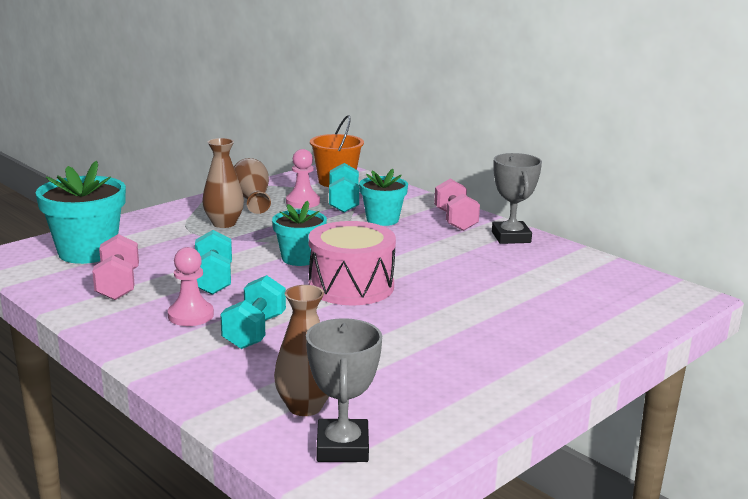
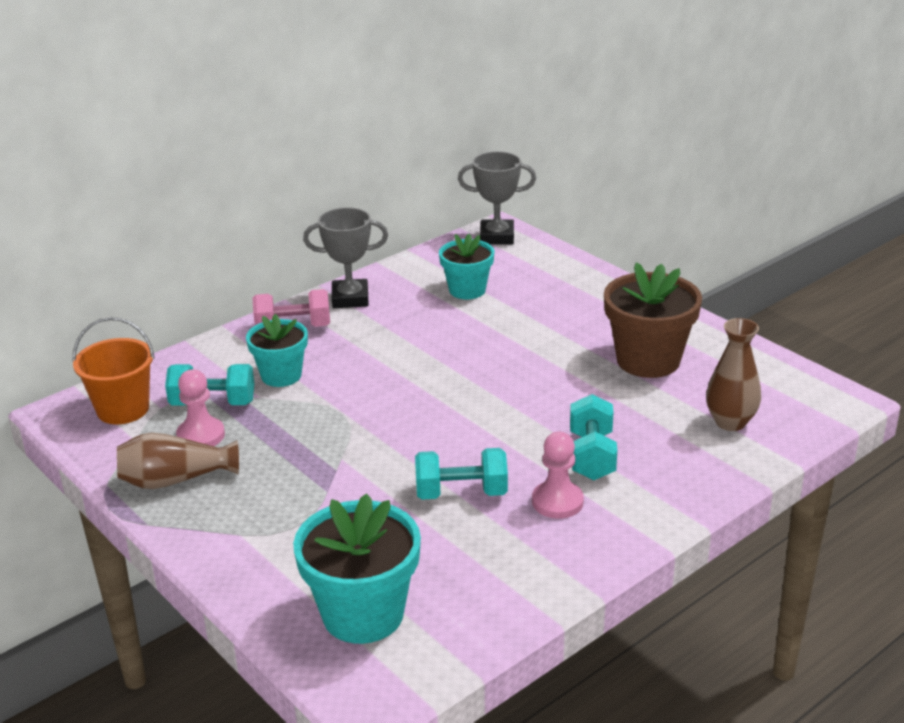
camera: 85 degrees left, 10 degrees up
(118, 285) = (476, 568): pink dumbbell -> none
(224, 223) = (271, 498): brown vase -> none
(254, 332) = (592, 456): turquoise dumbbell -> turquoise dumbbell turned 75 degrees clockwise
(299, 258) = (399, 433): turquoise flower pot -> turquoise flower pot (467, 290)
(342, 447) = (786, 403): grey trophy -> grey trophy (497, 237)
(351, 286) = (478, 398): pink drum -> none
(427, 367) = (648, 360): none -> brown flower pot

